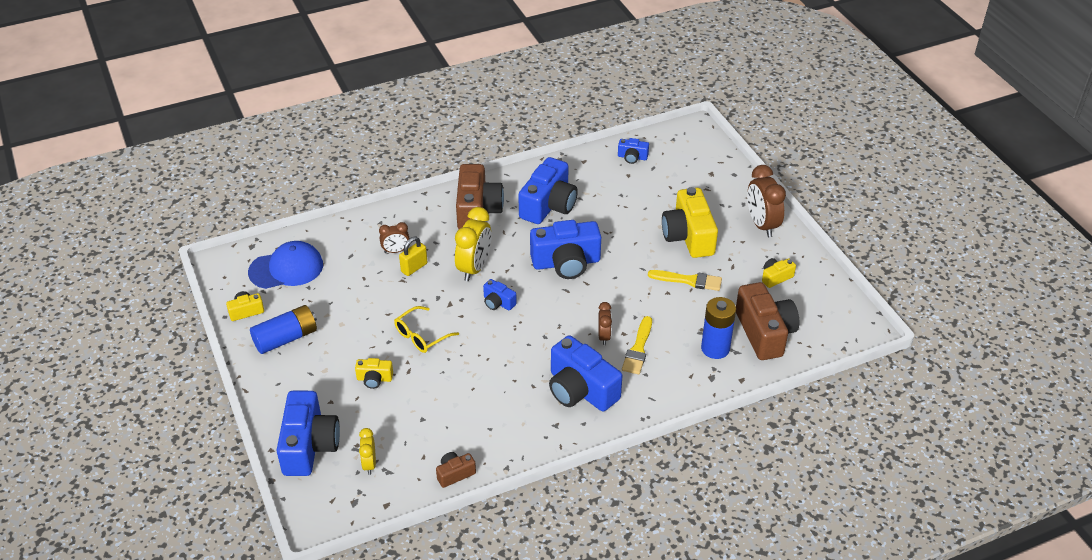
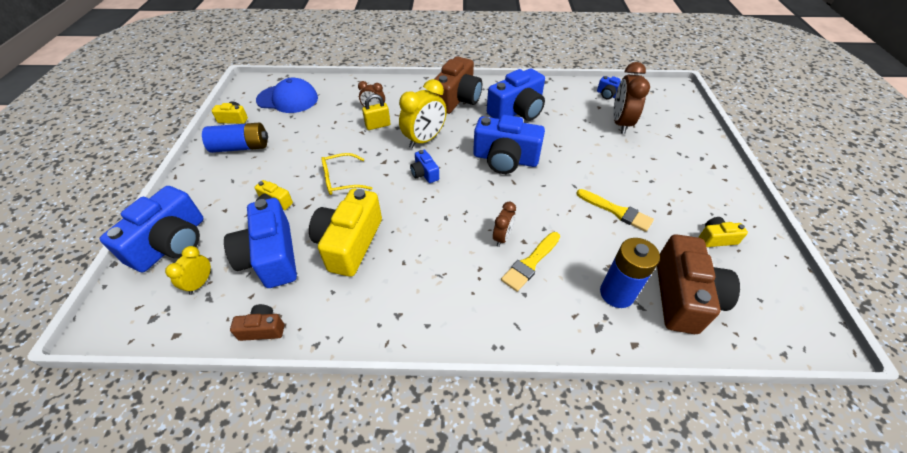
camera: 25 degrees right, 5 degrees up
(580, 390) = (447, 285): blue camera -> blue camera (271, 257)
(688, 236) = (634, 171): yellow camera -> yellow camera (349, 243)
(761, 225) = (715, 182): brown clock -> brown clock (620, 123)

